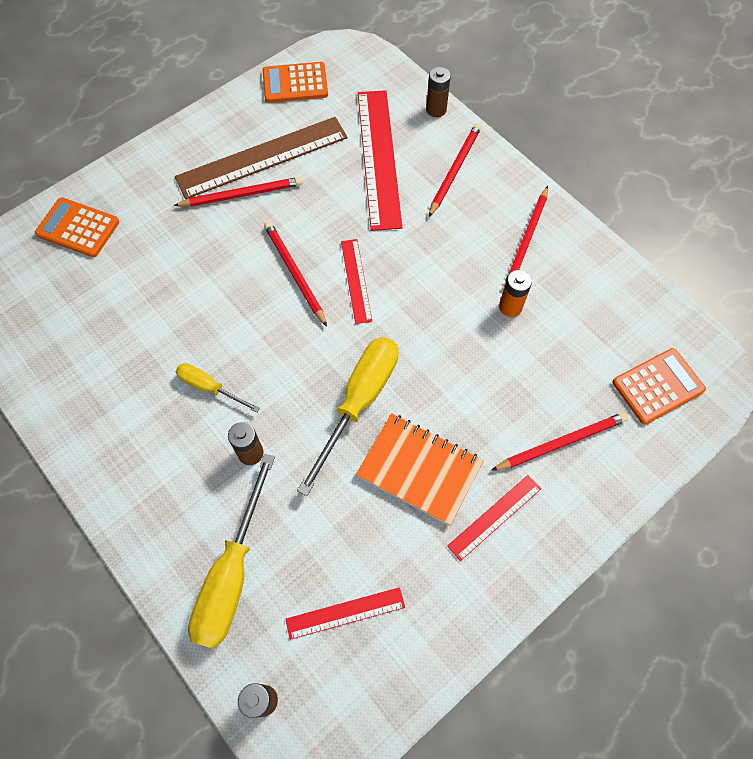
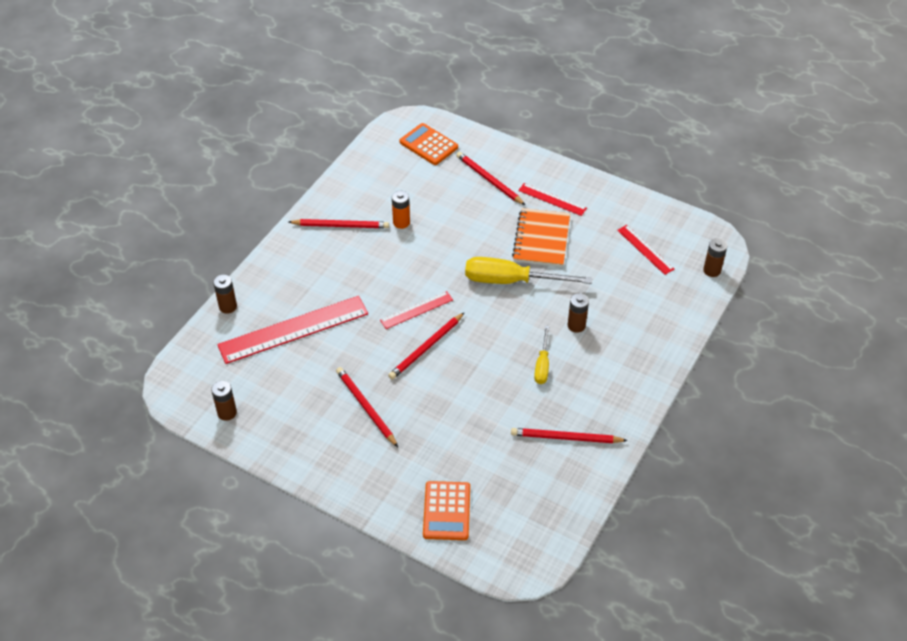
camera: 110 degrees left, 15 degrees down
(232, 574) = (655, 308): yellow screwdriver -> none
(262, 158) = (321, 407): brown ruler -> none
(295, 83) = (227, 413): orange calculator -> brown battery
(454, 170) = (290, 280): red pencil -> red pencil (566, 438)

